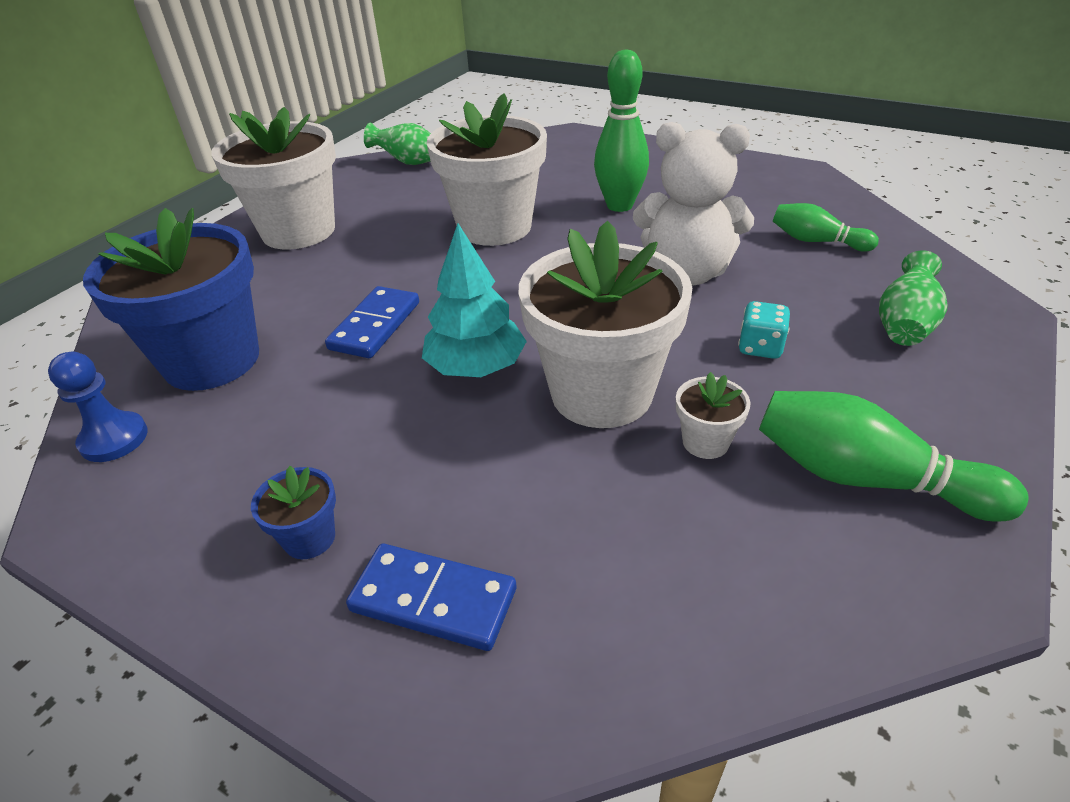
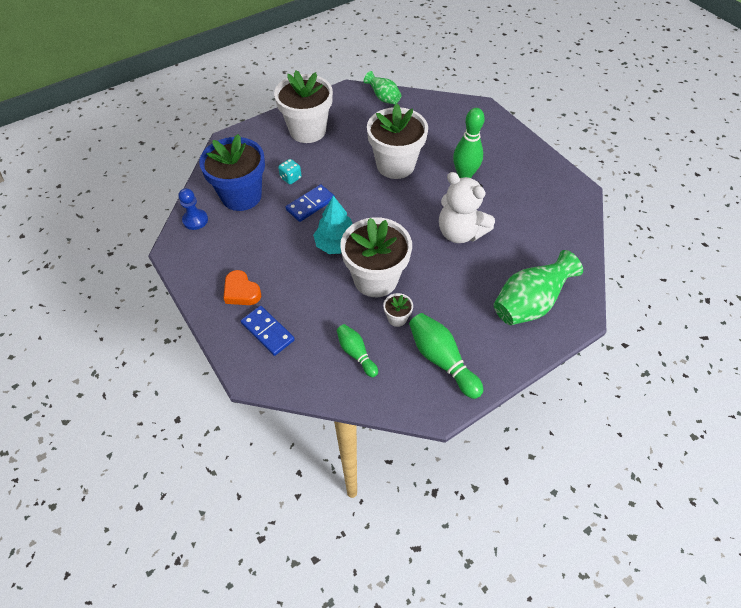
camera: 25 degrees right, 15 degrees up
(309, 538) = (241, 292): blue flower pot -> orange heart
(760, 347) = (456, 286): turquoise dice -> turquoise dice (291, 178)
(816, 241) = (539, 240): green bowling pin -> green bowling pin (356, 353)
(904, 325) = (529, 304): green vase -> green vase, size x1.72

